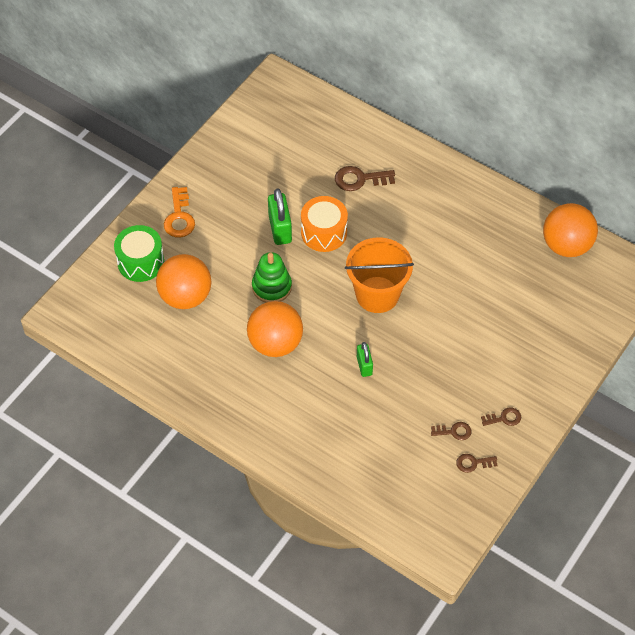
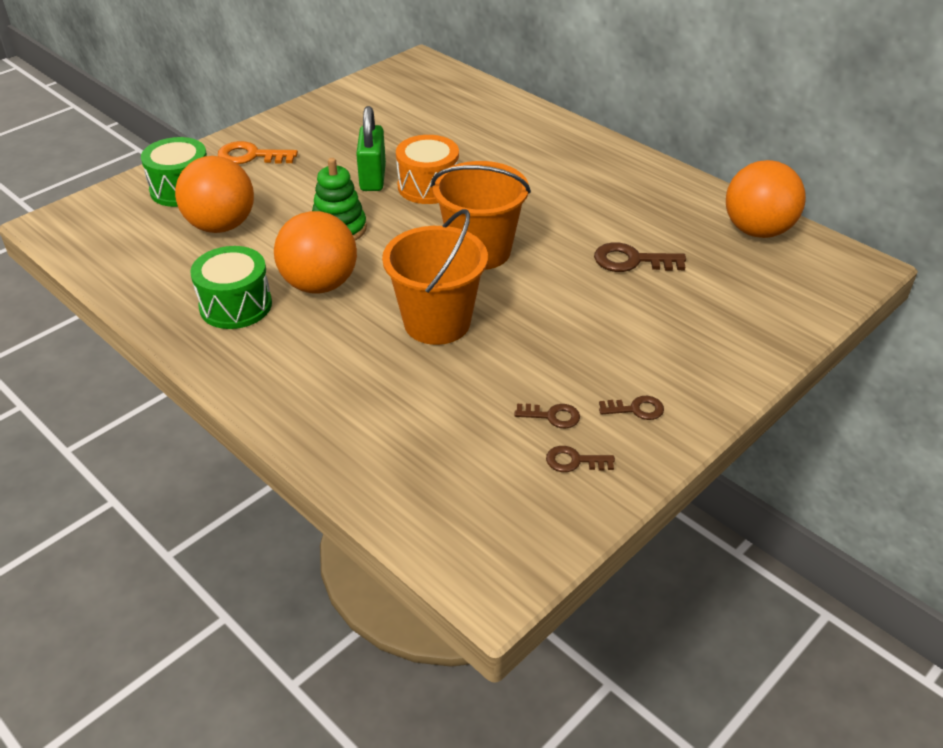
camera: 10 degrees right, 15 degrees down
(179, 217) = (251, 156): orange key -> orange key turned 90 degrees clockwise
(225, 371) = (235, 305): none -> green drum
(360, 179) = (491, 146): brown key -> brown key (632, 261)
(364, 366) = (437, 322): green padlock -> orange bucket

